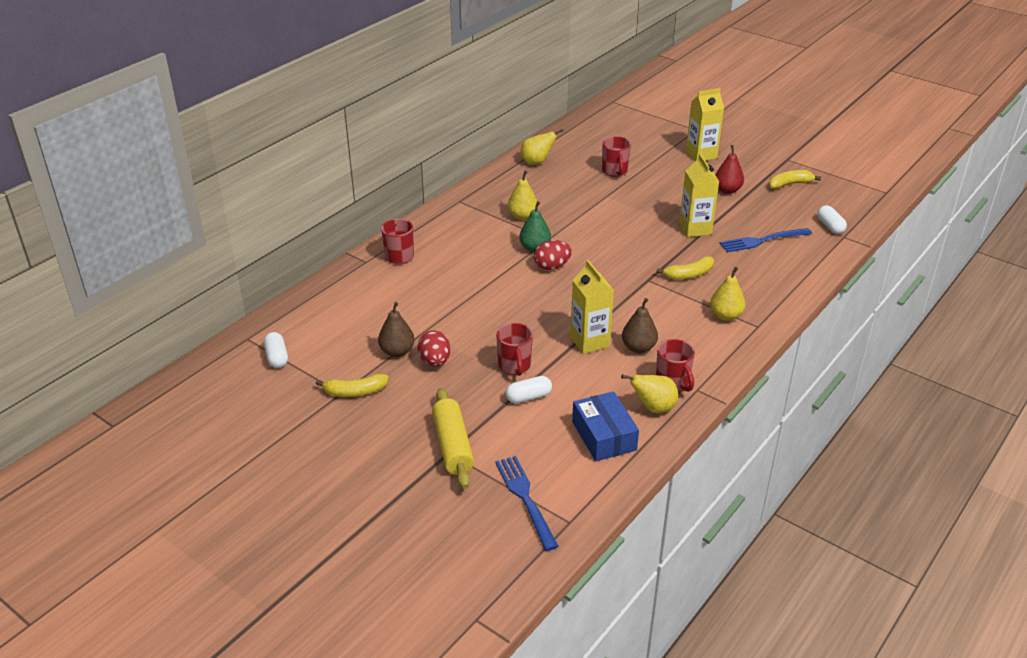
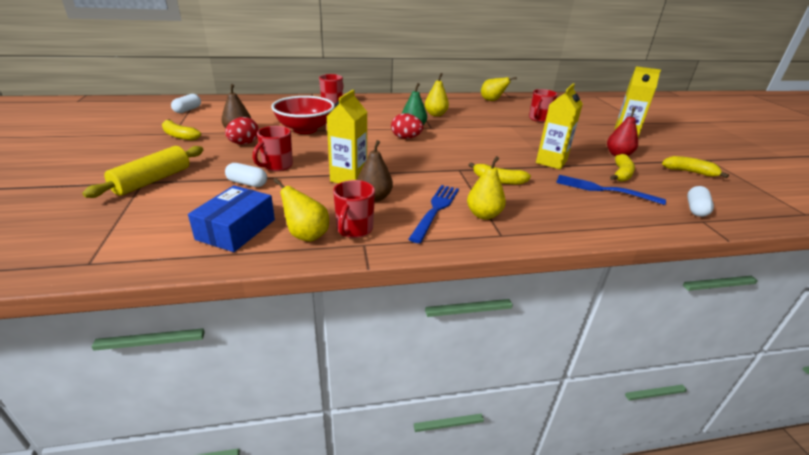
camera: 40 degrees right, 5 degrees down
(449, 310) = (305, 129): none -> red bowl
(525, 499) = (107, 230): blue fork -> blue fork (435, 210)
(754, 214) = (621, 174): none -> yellow banana

